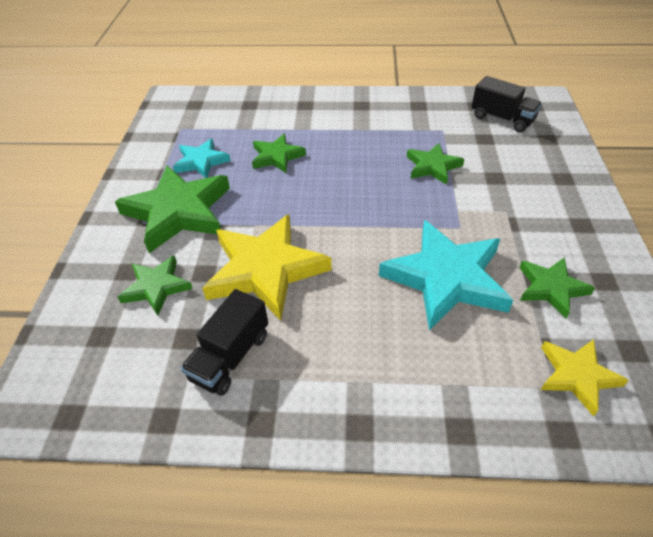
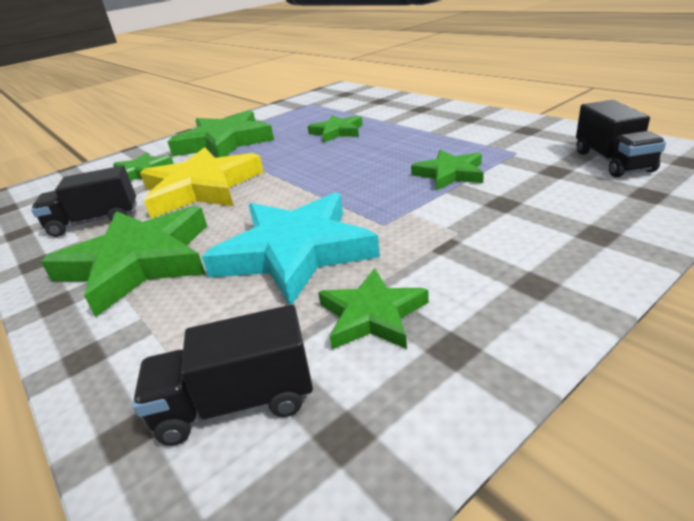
camera: 50 degrees right, 15 degrees down
(201, 161) = (287, 122): turquoise star -> none
(356, 357) = (138, 262): none -> green star
(577, 376) = (236, 403): yellow star -> black truck

